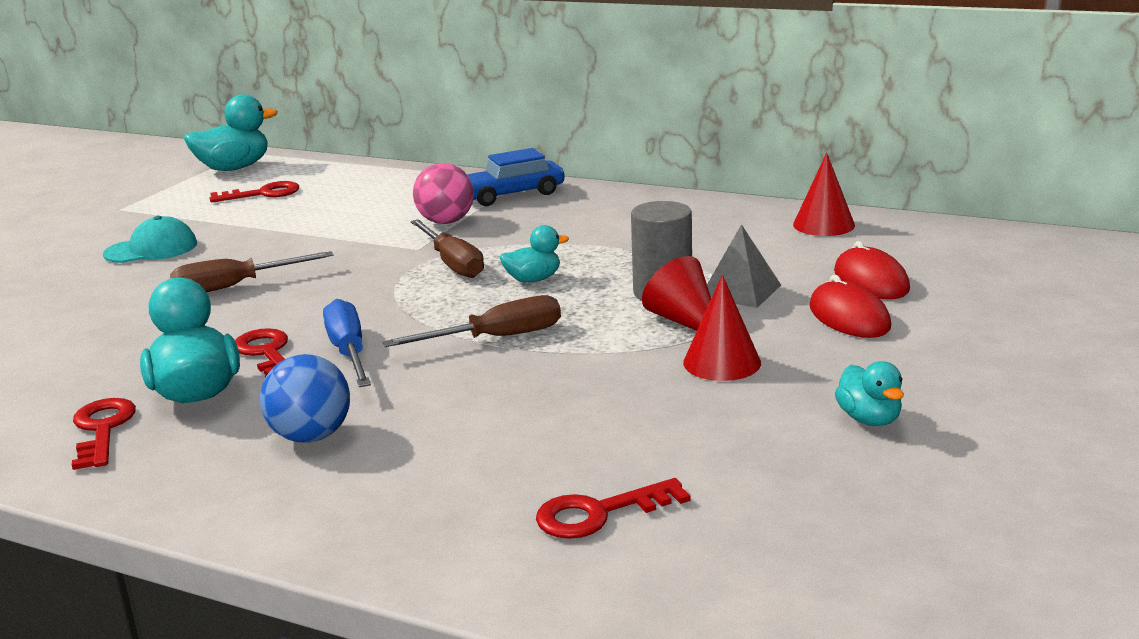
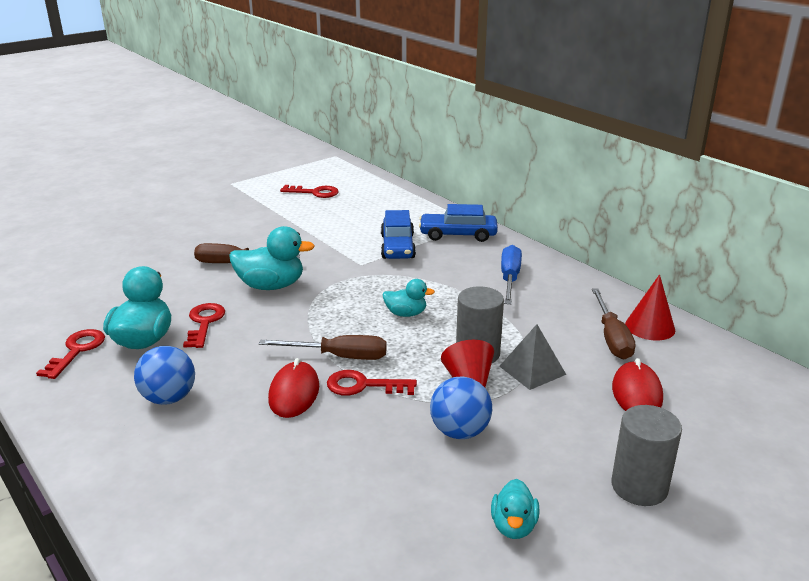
camera: 25 degrees right, 5 degrees up
(151, 249) = (219, 220): turquoise cap -> none
(234, 168) = (317, 167): turquoise duck -> turquoise duck (271, 286)
(349, 352) = (247, 338): blue screwdriver -> blue screwdriver (510, 278)
(446, 222) = (397, 246): pink ball -> blue car
(452, 263) = (370, 283): brown screwdriver -> brown screwdriver (611, 338)
(599, 513) = (265, 533): red key -> red key (363, 385)
(722, 362) = (460, 432): red cone -> blue ball
(849, 317) = (588, 422): red mouse -> red mouse (294, 393)
(956, 351) = (639, 487): none -> grey cylinder

